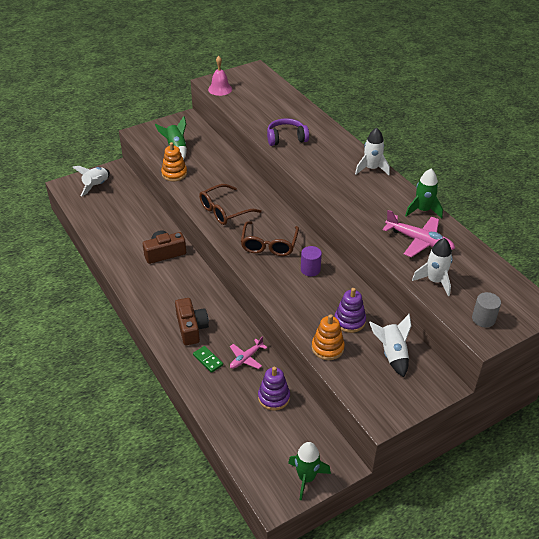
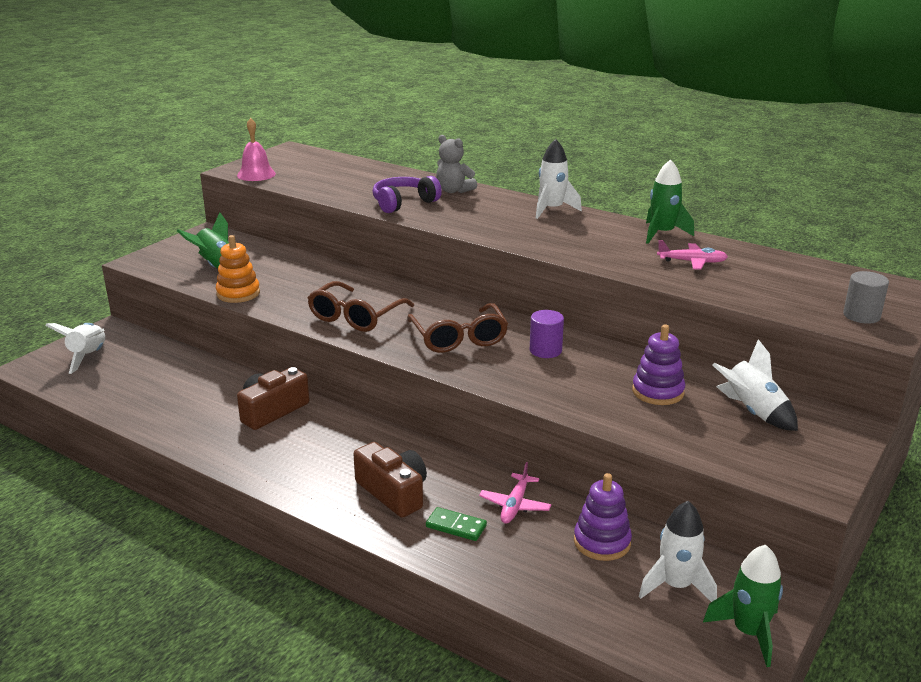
camera: 25 degrees left, 15 degrees down
(325, 134) = (454, 191): none -> grey teddy bear
(327, 348) = (659, 430): orange stacking toy -> none
(419, 241) = (692, 262): pink plane -> pink plane, size x0.61
(435, 281) = (758, 294): white rocket -> white rocket (676, 586)

